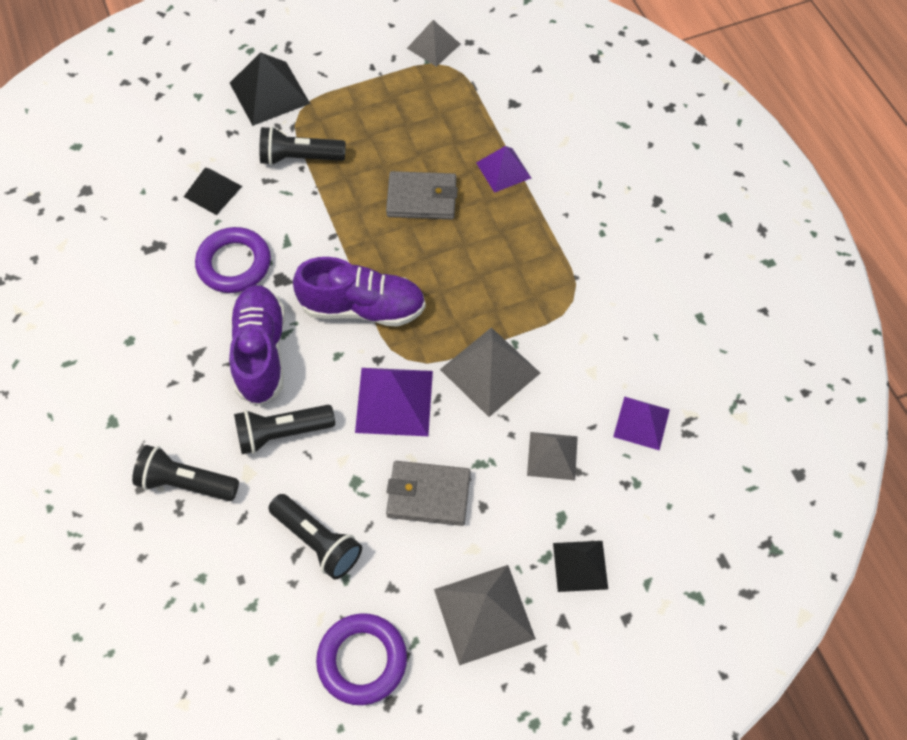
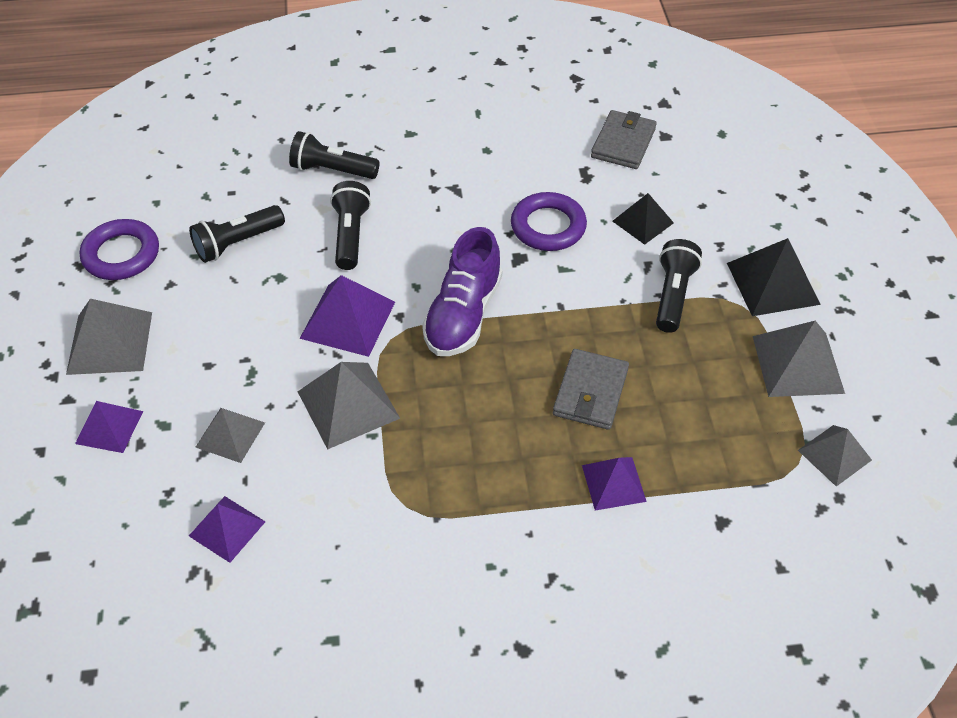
camera: 105 degrees right, 10 degrees down
(186, 483) = (332, 170): black flashlight -> black flashlight turned 105 degrees counterclockwise
(261, 352) = (440, 232): purple shoe -> none
(353, 71) = (797, 364): none -> grey pyramid
(428, 495) = (240, 326): grey wallet -> grey wallet (623, 143)
(580, 566) = (109, 427): black pyramid -> purple pyramid

